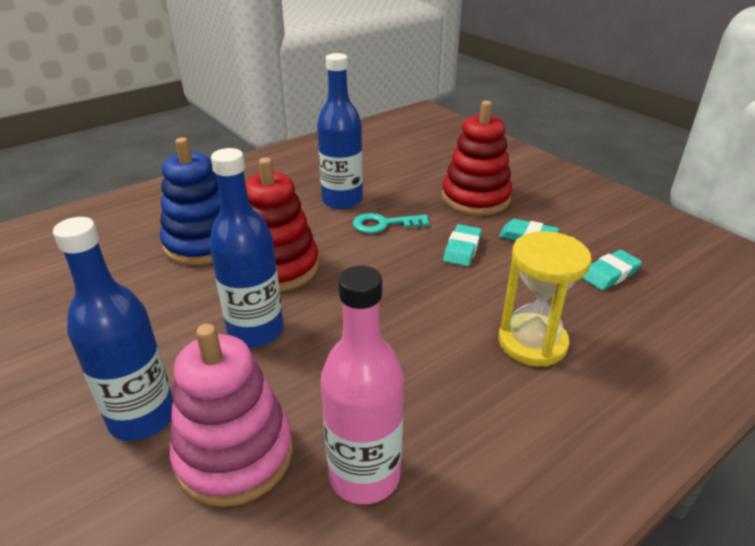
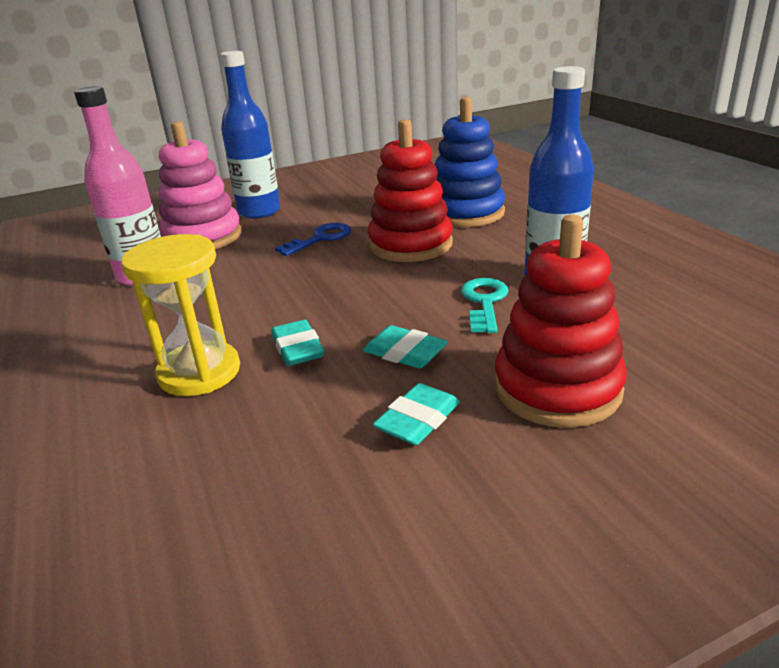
camera: 105 degrees right, 5 degrees down
(256, 331) = (320, 239): blue bottle -> blue key
(610, 274) = (278, 485): turquoise eraser -> turquoise eraser (297, 348)

